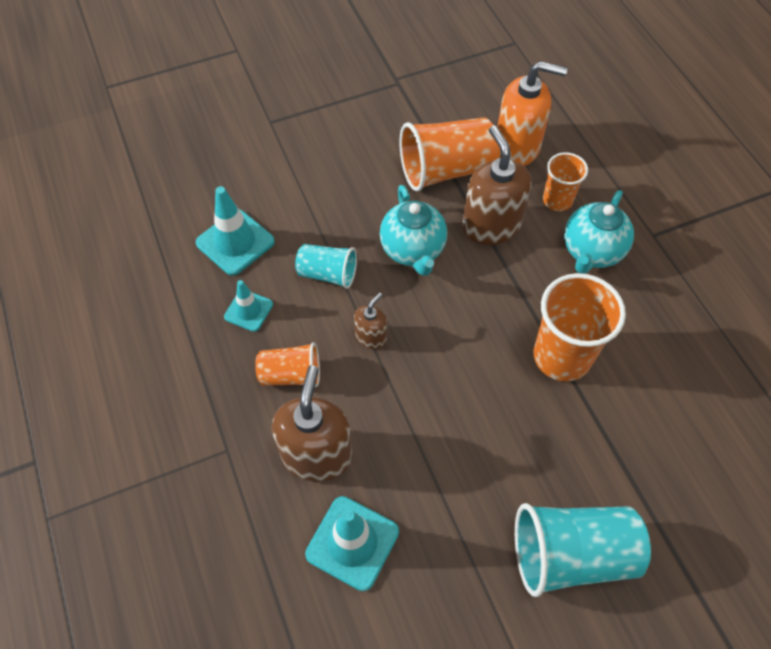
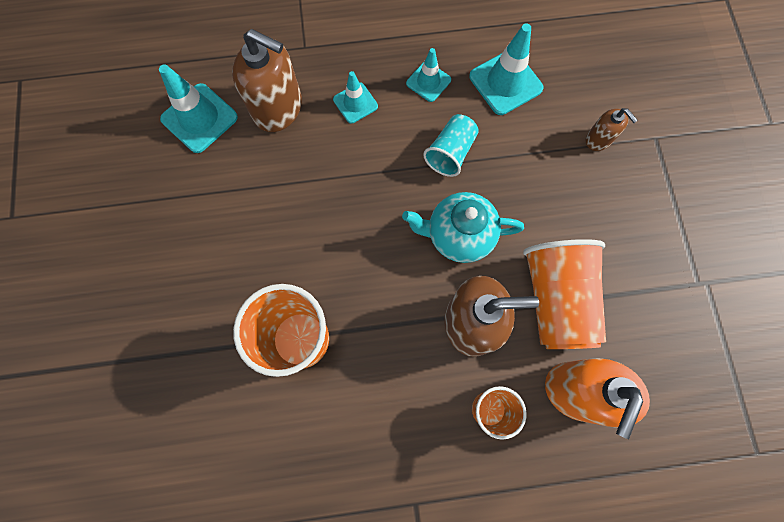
camera: 105 degrees right, 15 degrees up
(291, 375) = (355, 103): orange cup -> turquoise traffic cone
(371, 336) = (373, 174): brown soap dispenser -> brown soap dispenser (598, 139)
(571, 554) = (125, 277): turquoise cup -> none
(591, 252) = (411, 420): turquoise teapot -> none

